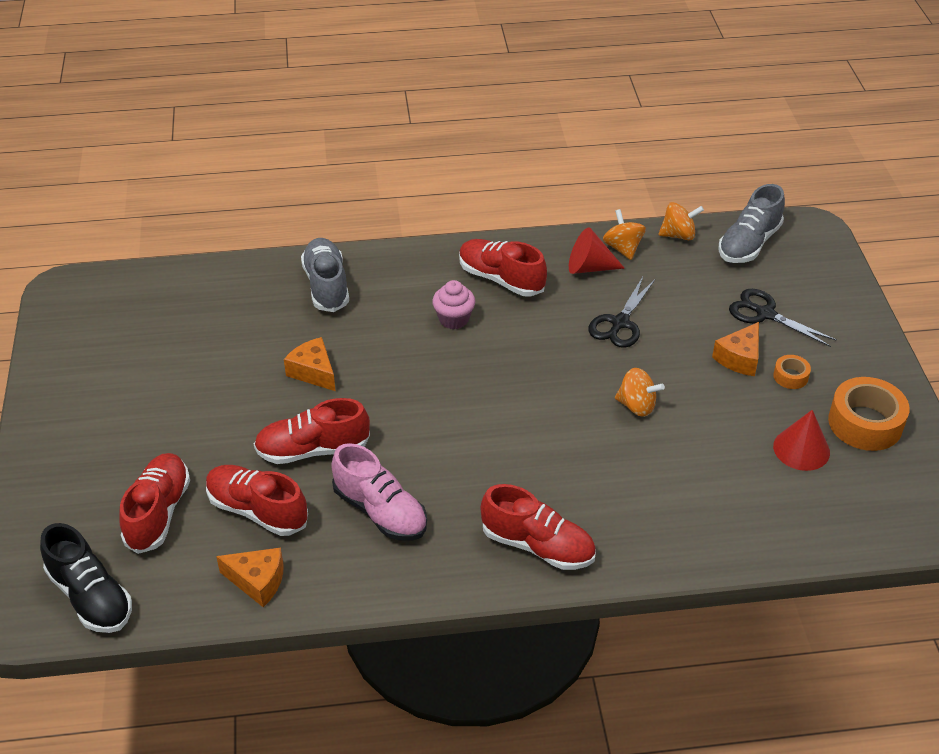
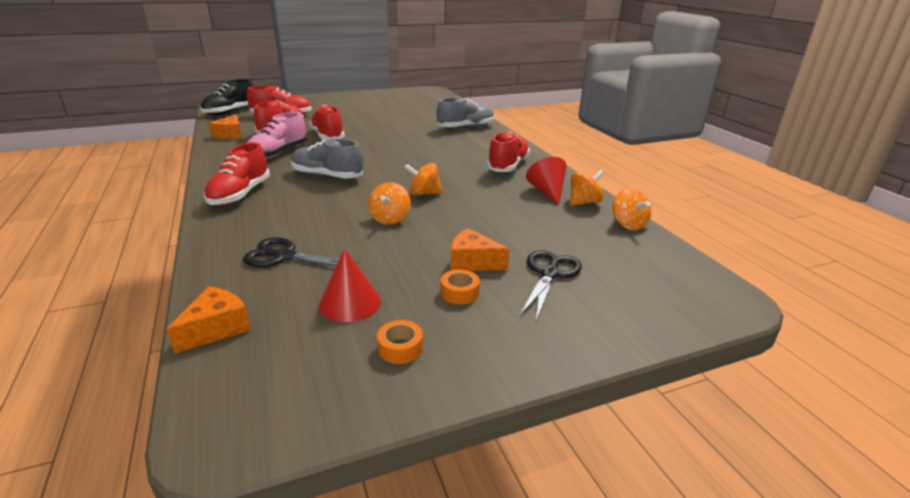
camera: 75 degrees right, 15 degrees down
(313, 372) = (391, 131): orange cheese -> orange cheese (216, 328)
(454, 319) = (456, 157): pink cupcake -> none
(572, 368) = (424, 193): none -> orange spinning top
(620, 323) = (487, 207): black scissors -> black scissors (284, 256)
(749, 244) = (655, 260): grey shoe -> grey shoe (327, 176)
(865, 423) = (400, 348): orange tape -> orange tape, size x0.49

